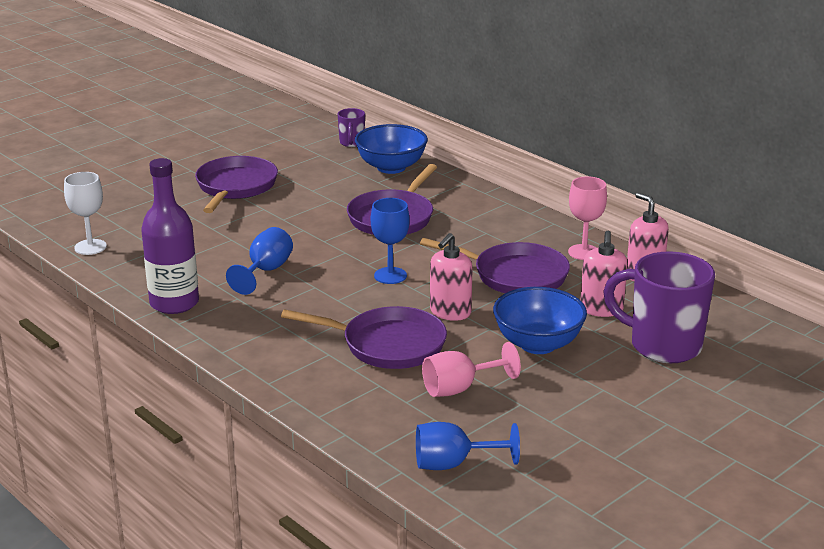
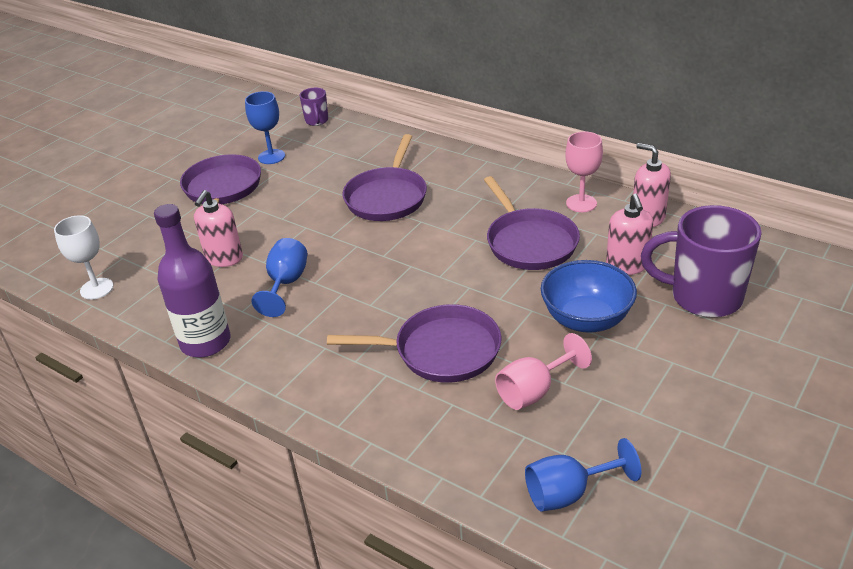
camera: 10 degrees left, 10 degrees up
(390, 276) = (411, 265): blue goblet -> blue goblet (271, 157)
(391, 167) = (364, 141): blue bowl -> none
(450, 312) = (486, 298): pink soap dispenser -> pink soap dispenser (224, 258)
(515, 275) = (529, 242): purple pan -> purple pan turned 60 degrees clockwise

